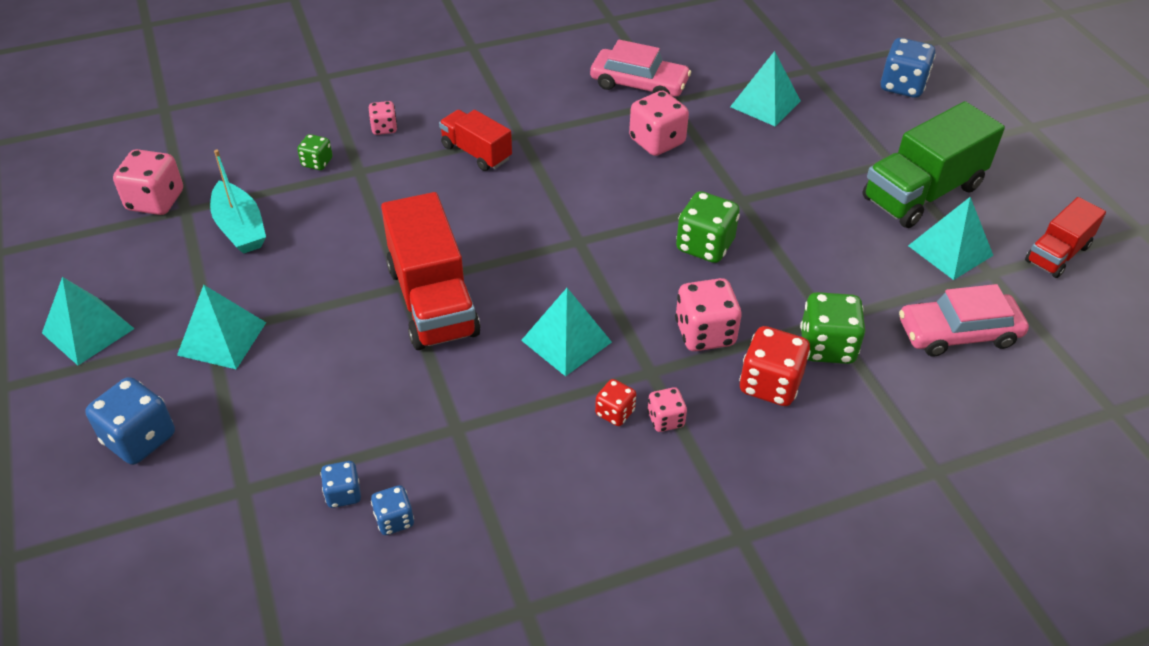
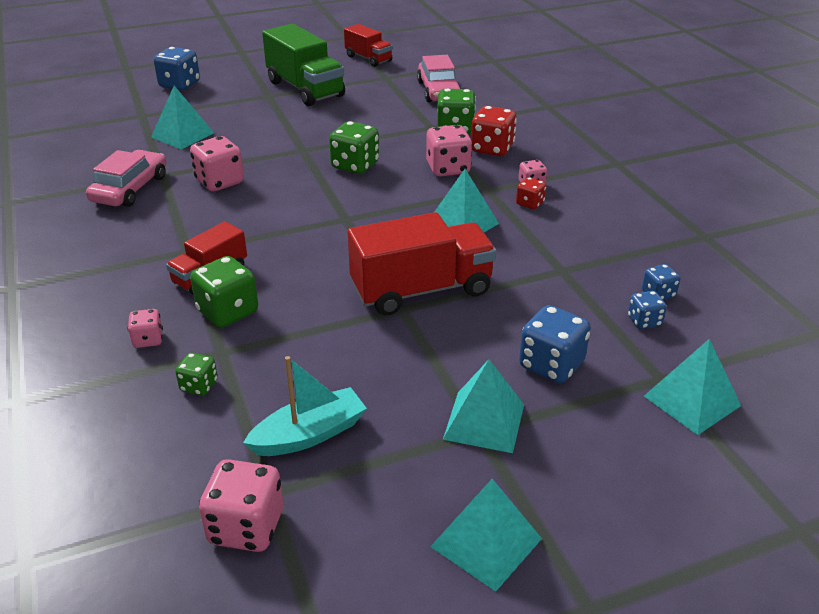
camera: 90 degrees left, 10 degrees down
(139, 439) = (628, 460): blue dice -> blue dice (551, 365)
(416, 169) = (228, 312): none -> green dice
(950, 250) = (364, 86): turquoise pyramid -> turquoise pyramid (692, 401)

